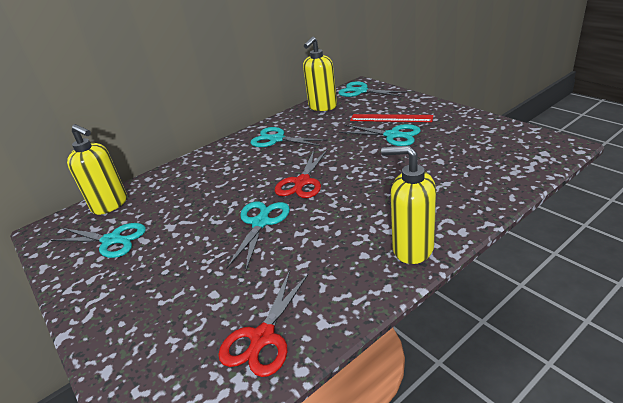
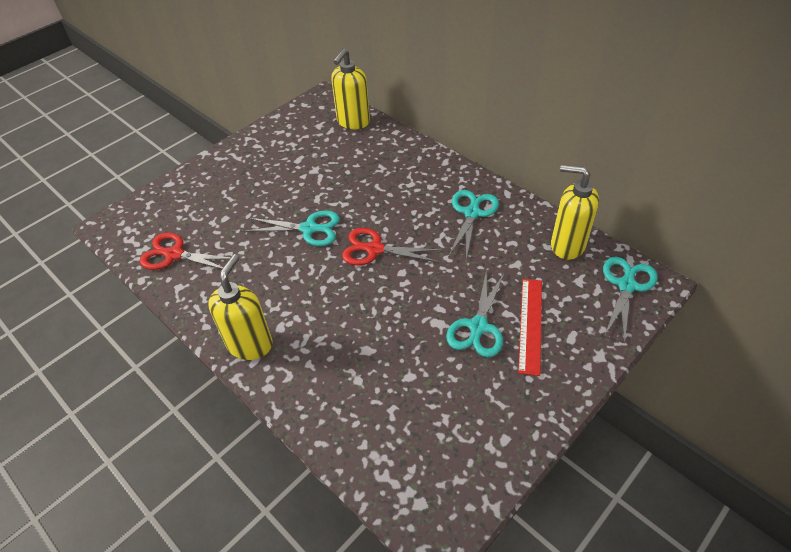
camera: 80 degrees right, 15 degrees up
(111, 240) = (301, 140): turquoise scissors -> none

